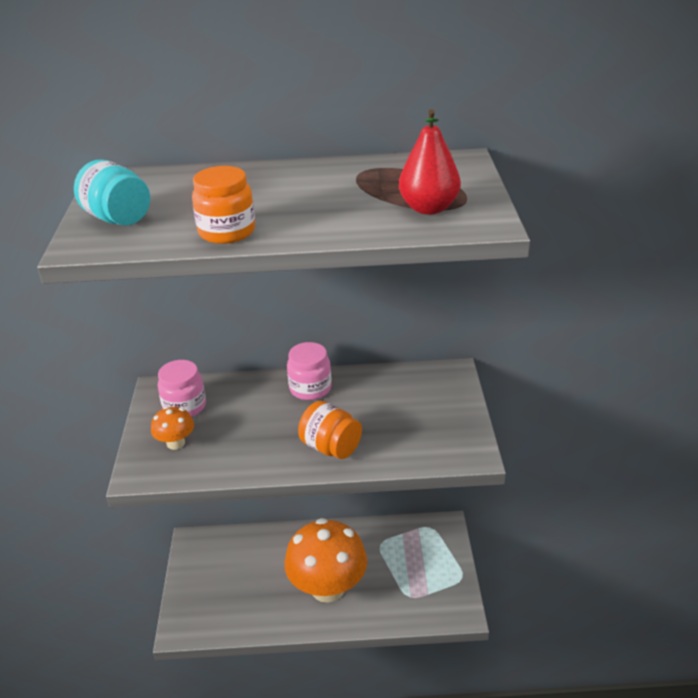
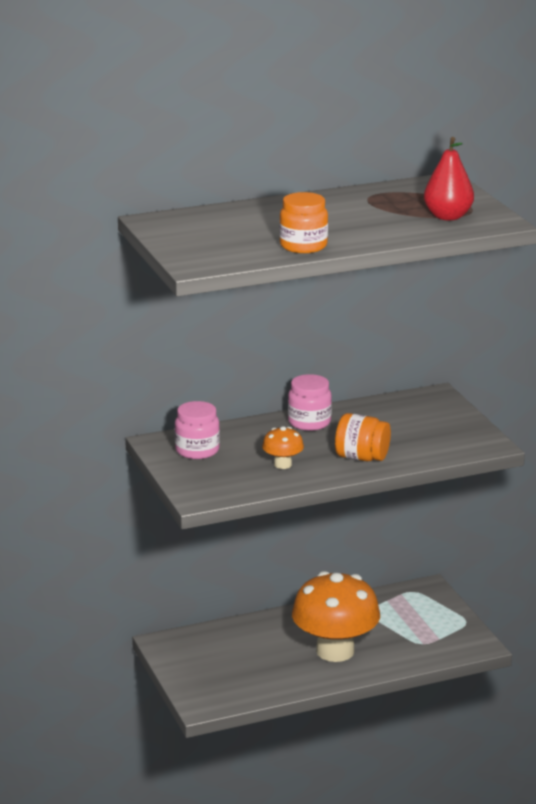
camera: 20 degrees left, 10 degrees down
(118, 218) = (200, 246): turquoise jar -> none
(176, 443) = (213, 475): orange mushroom -> orange mushroom (282, 464)

